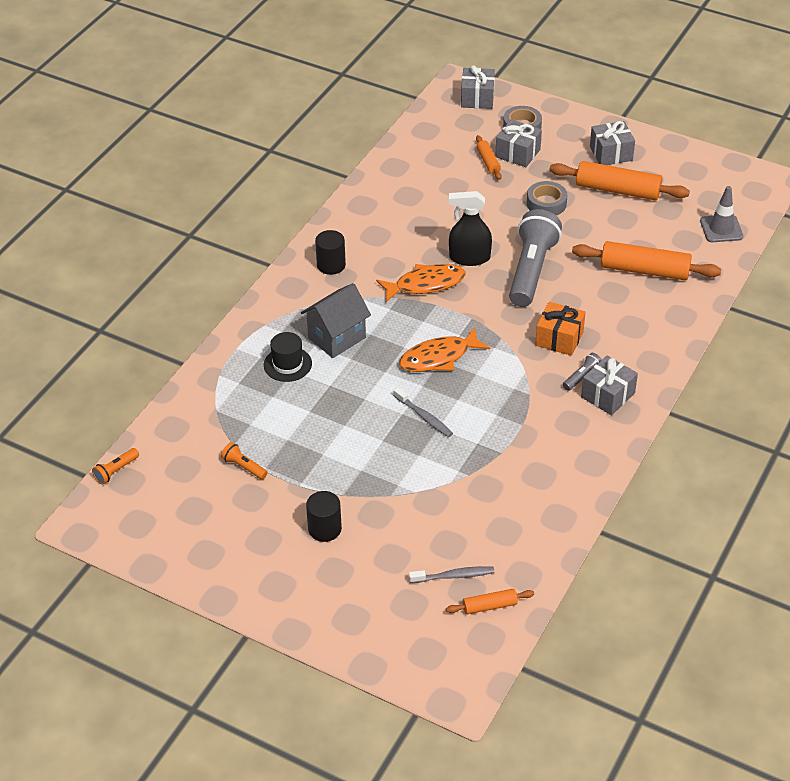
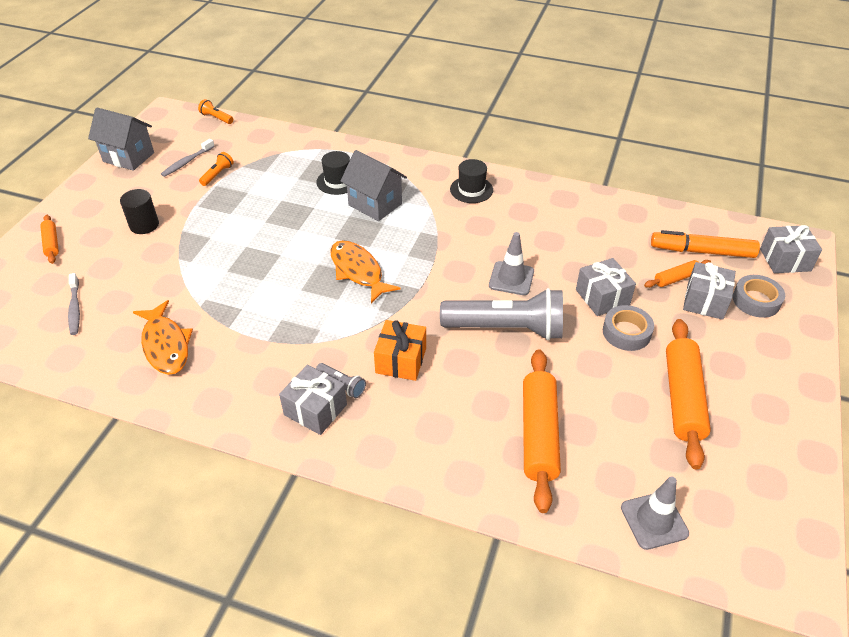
camera: 80 degrees right, 0 degrees up
(179, 555) = (128, 157): none -> grey house
(331, 265) = (471, 190): black cylinder -> black hat
(424, 417) = (276, 269): grey toothbrush -> grey toothbrush (187, 162)
(425, 284) = (461, 251): orange fish -> orange fish (165, 345)
(457, 139) = (702, 251): none -> orange marker
(469, 258) = (511, 278): black spray bottle -> grey traffic cone
(489, 606) = (33, 336): orange rolling pin -> orange rolling pin (51, 243)
(611, 153) = (753, 387): grey gift -> grey gift (602, 297)

